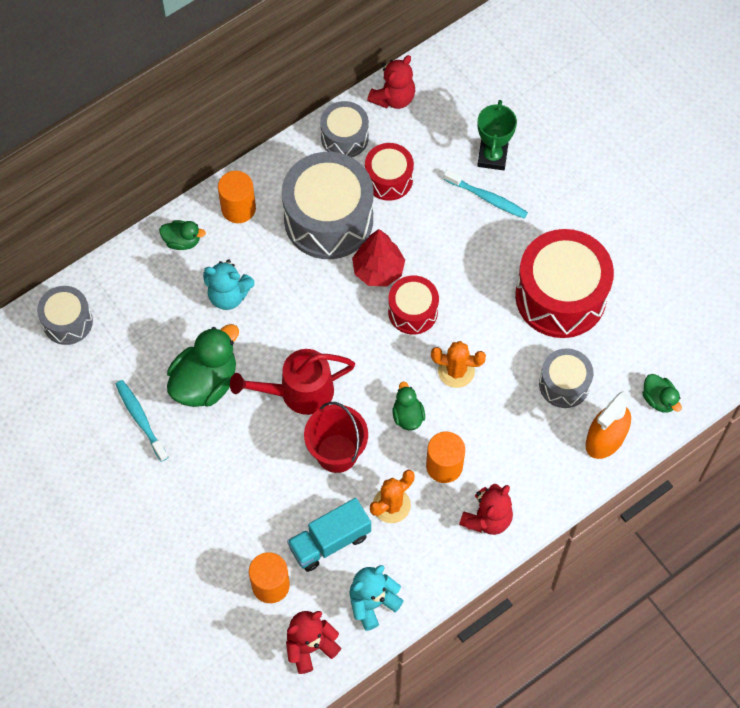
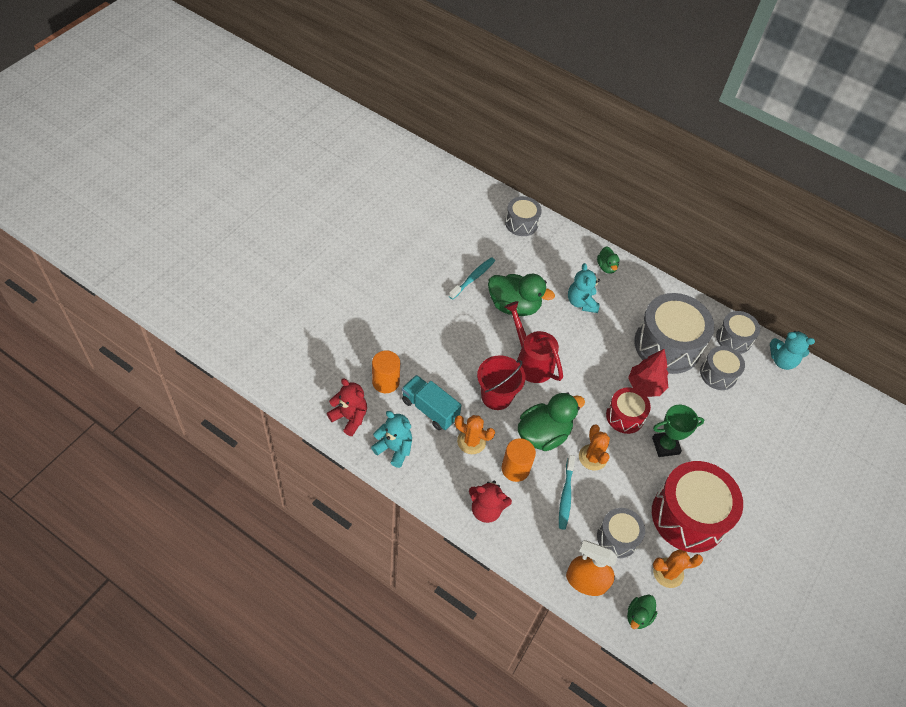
camera: 65 degrees right, 10 degrees down
(238, 208) = (646, 291): orange cylinder -> none
(388, 179) = (718, 374): red drum -> grey drum
(393, 98) = (782, 360): red teddy bear -> turquoise teddy bear
(407, 416) = (543, 434): green duck -> green duck, size x1.92
(487, 198) = (740, 443): turquoise toothbrush -> turquoise toothbrush (565, 495)
(492, 157) = (775, 437): green trophy -> green trophy (665, 446)
(619, 347) = (668, 573): none -> orange cactus

